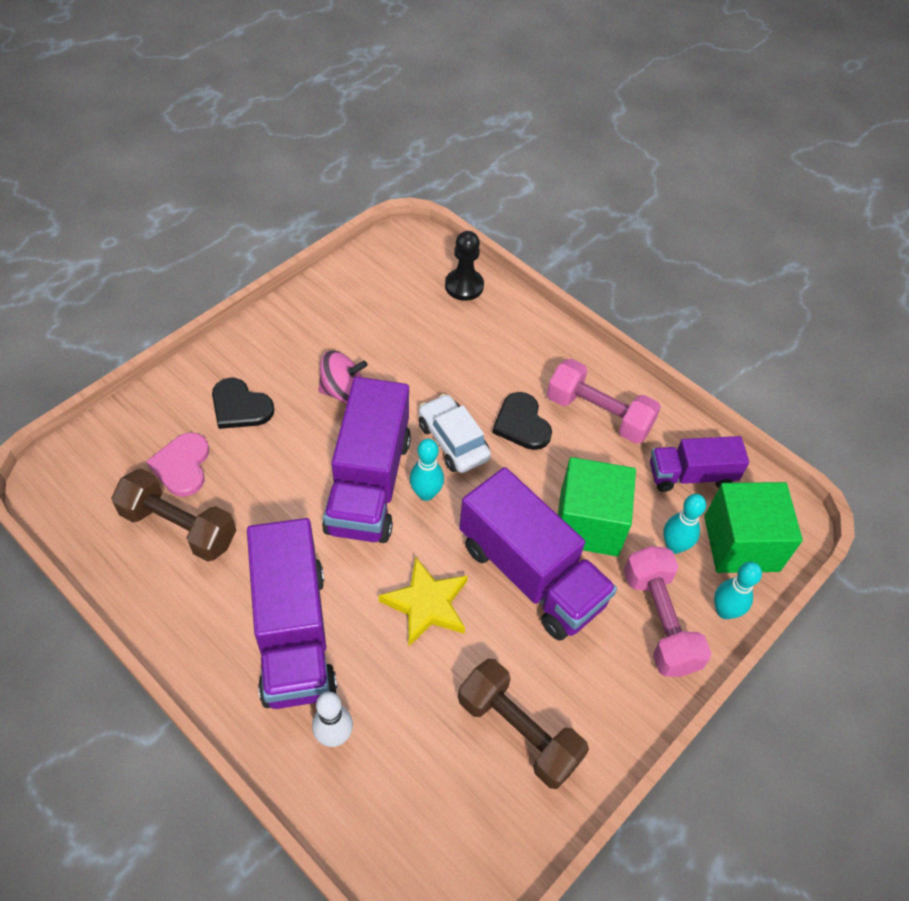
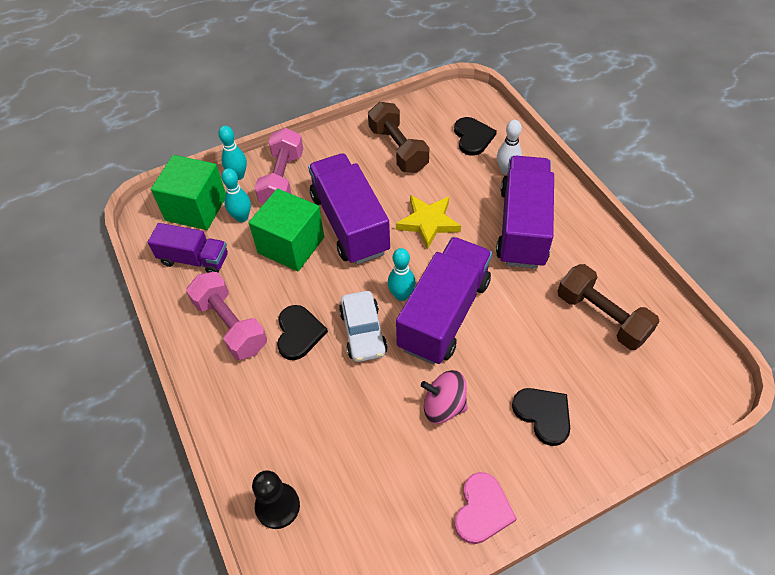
camera: 155 degrees left, 0 degrees up
(182, 466) = (599, 368): pink heart -> pink heart (482, 510)
(405, 796) = (473, 137): none -> black heart

